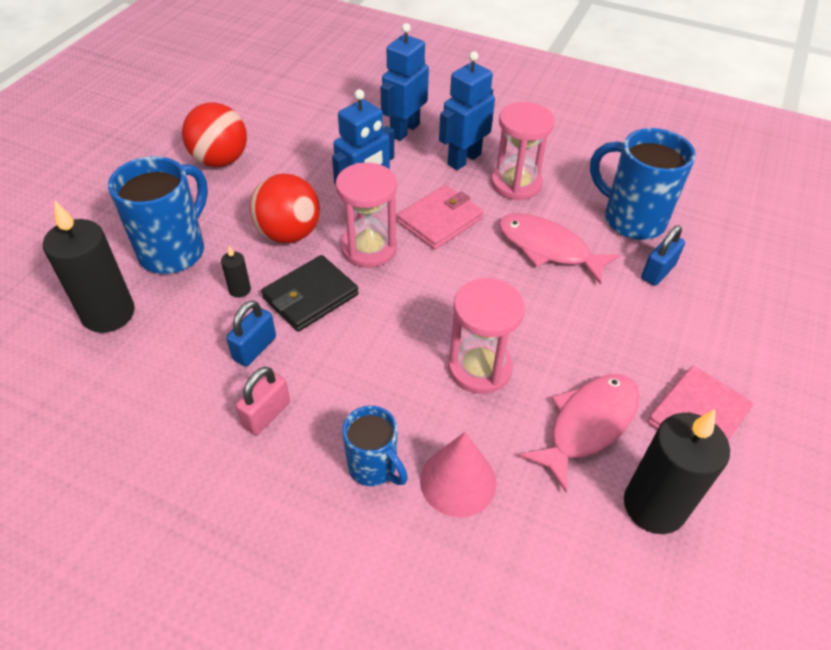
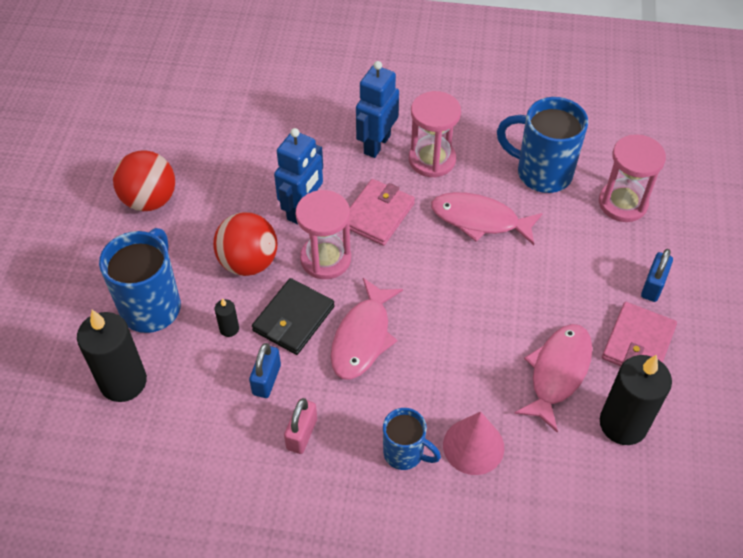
camera: 15 degrees left, 5 degrees up
(376, 332) = (363, 337): none -> pink fish
(404, 130) = (310, 124): blue robot -> none
(479, 368) = (458, 347): pink hourglass -> pink hourglass (622, 203)
(658, 272) = (576, 220): blue padlock -> blue padlock (653, 286)

